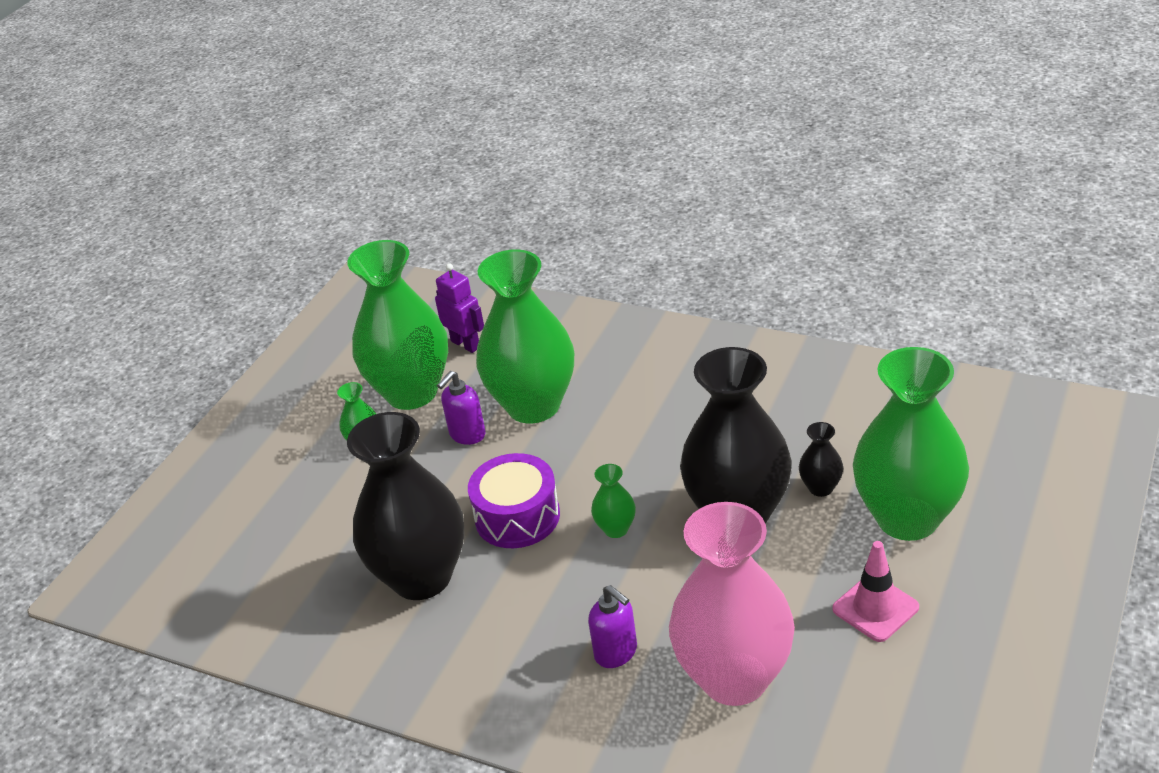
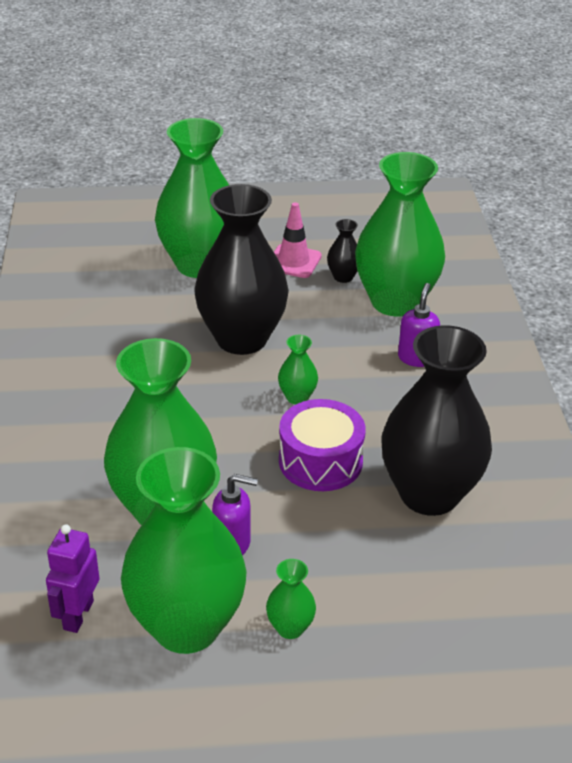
camera: 125 degrees left, 0 degrees up
(734, 678) = (395, 302): pink vase -> green vase
(821, 488) = (188, 307): black vase -> black vase (343, 277)

